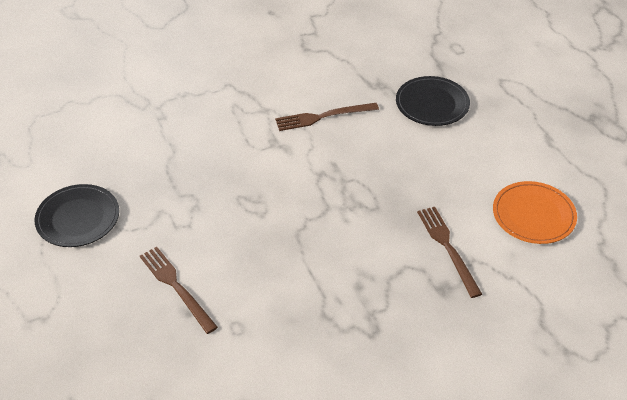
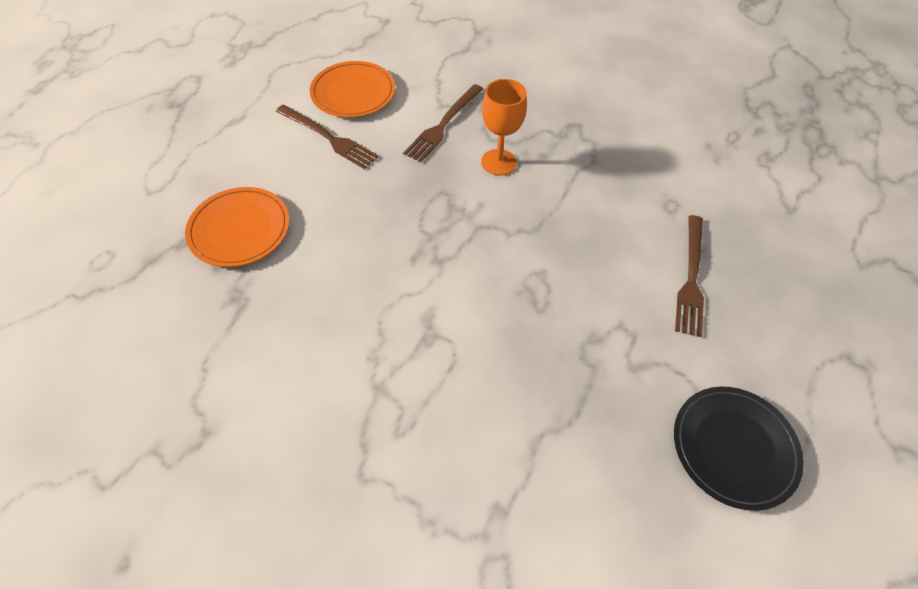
camera: 130 degrees left, 10 degrees up
(323, 116) = (342, 316): brown fork -> brown fork (327, 137)
(377, 255) = (498, 162): none -> orange goblet
(432, 104) = (239, 229): black plate -> orange plate

